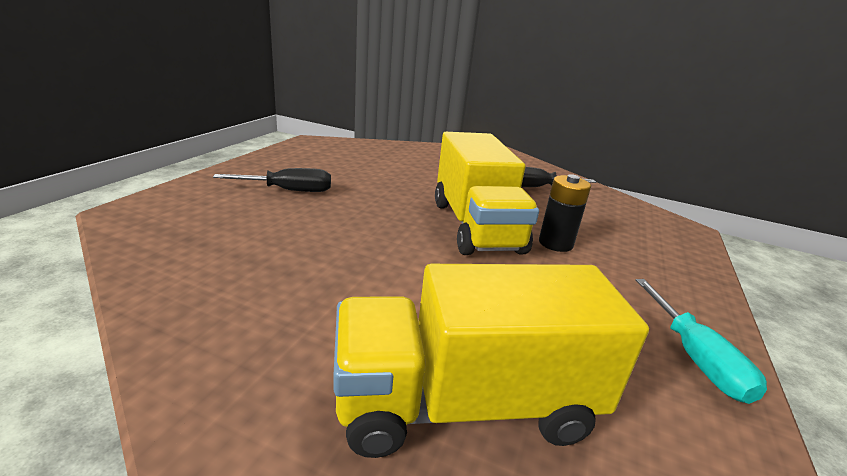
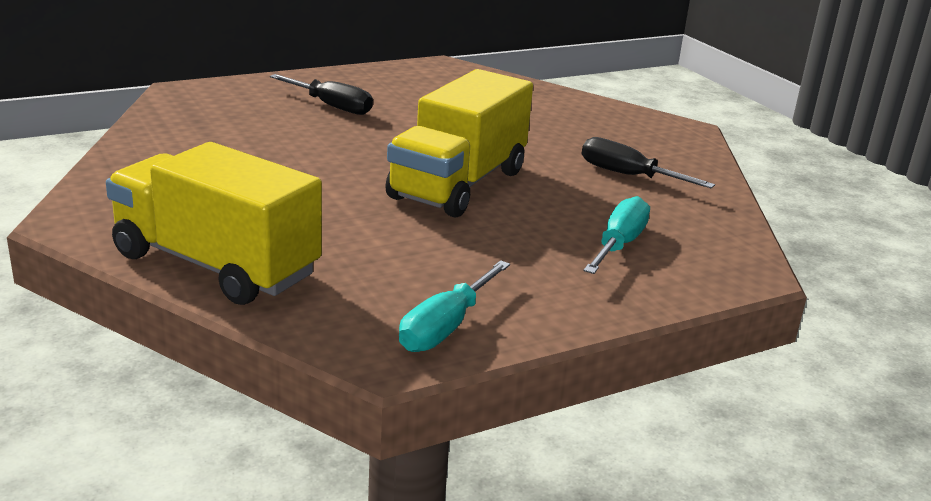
camera: 40 degrees right, 0 degrees up
(555, 243) = (515, 223): black battery -> none
(620, 236) = (619, 245): none -> turquoise screwdriver

